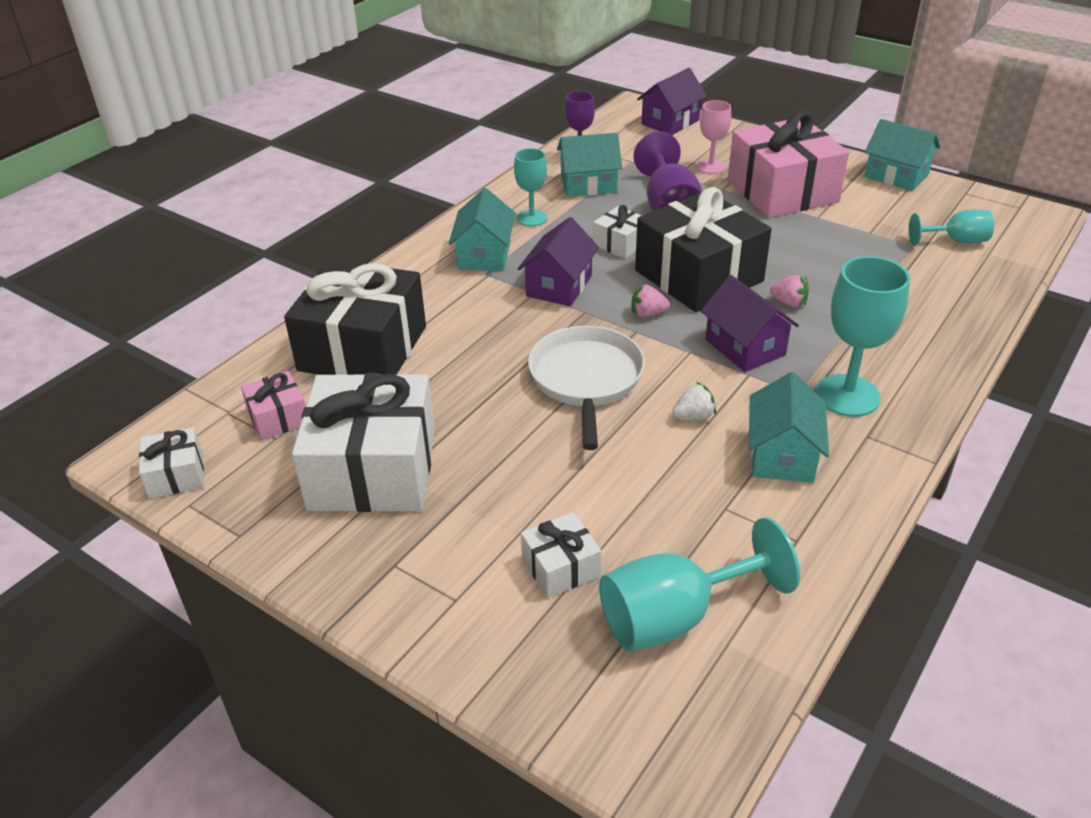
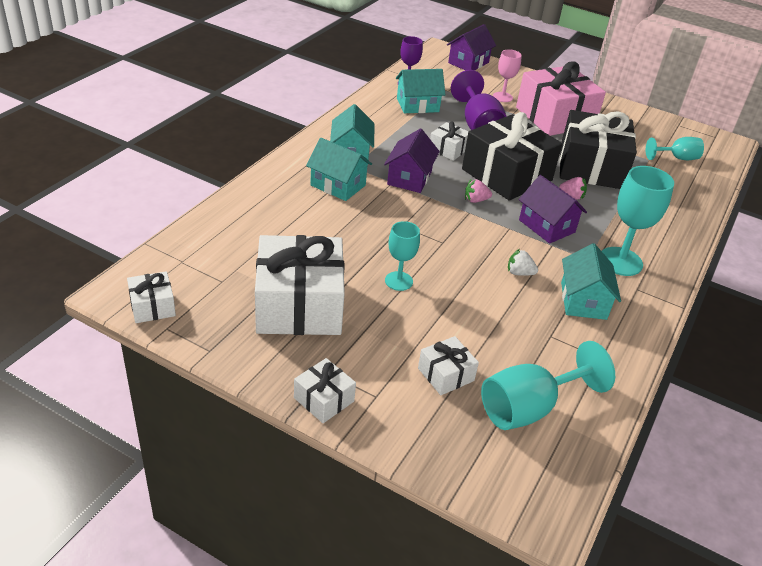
camera: 10 degrees left, 0 degrees up
(278, 417) = (221, 266): pink gift -> none
(363, 348) = (274, 218): black gift -> black gift (591, 167)
(381, 605) = (324, 399): none -> white gift
(532, 218) = (381, 128): turquoise goblet -> turquoise goblet (398, 281)
(586, 380) = (440, 245): white pan -> none
(693, 416) = (519, 273): white strawberry -> white strawberry turned 135 degrees counterclockwise
(896, 176) = (631, 110): turquoise house -> turquoise house (338, 185)

